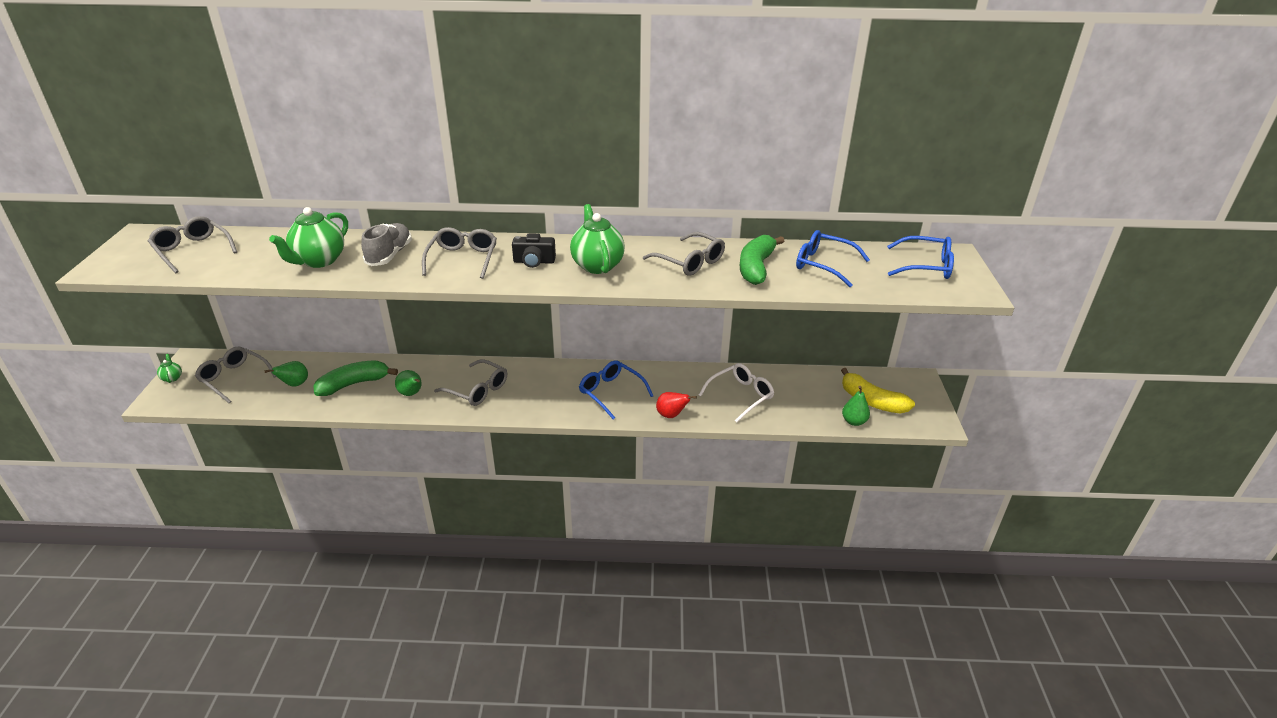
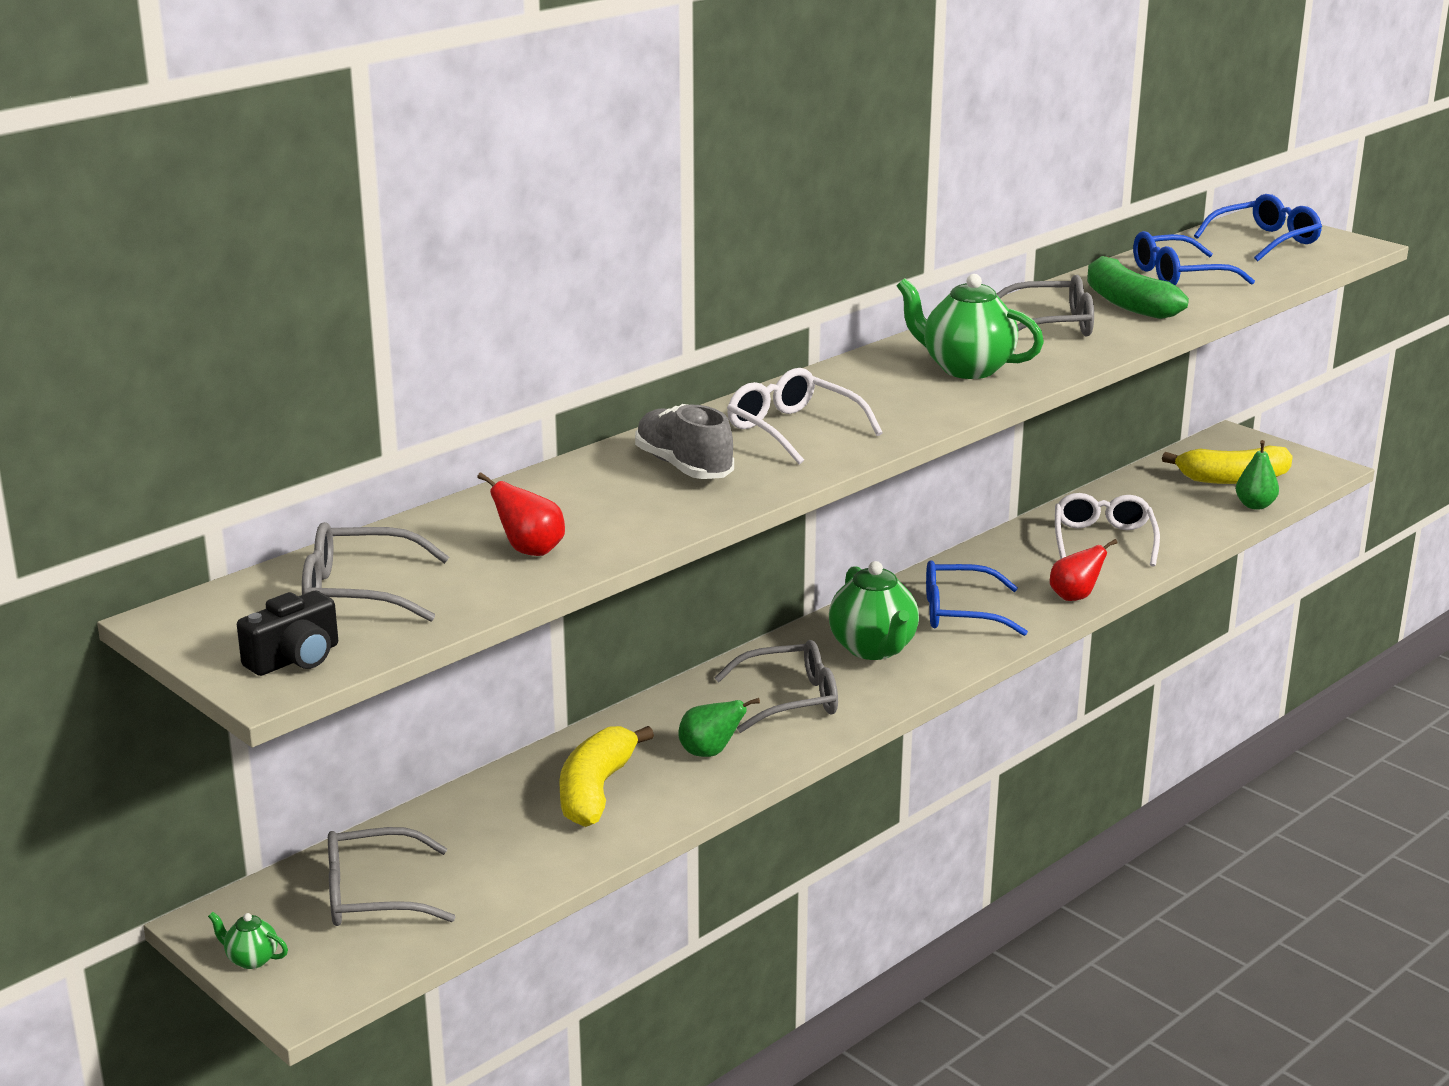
camera: 45 degrees left, 10 degrees down
(264, 262) = (530, 551): none -> red pear
(294, 384) = (501, 843): green pear -> none
(319, 261) = (606, 514): green teapot -> green teapot (873, 649)
(354, 384) = (596, 791): green banana -> yellow banana
(463, 259) = (792, 429): grey glasses -> white glasses
(534, 262) = (886, 395): black camera -> black camera (295, 659)

